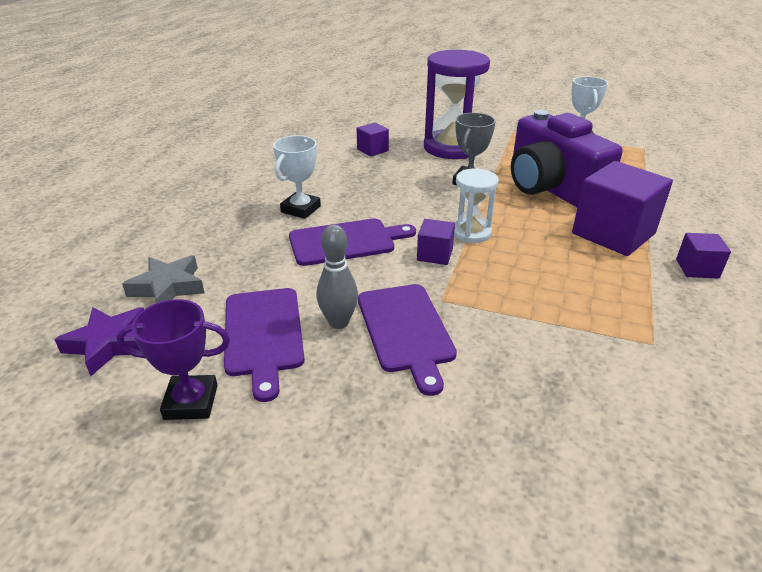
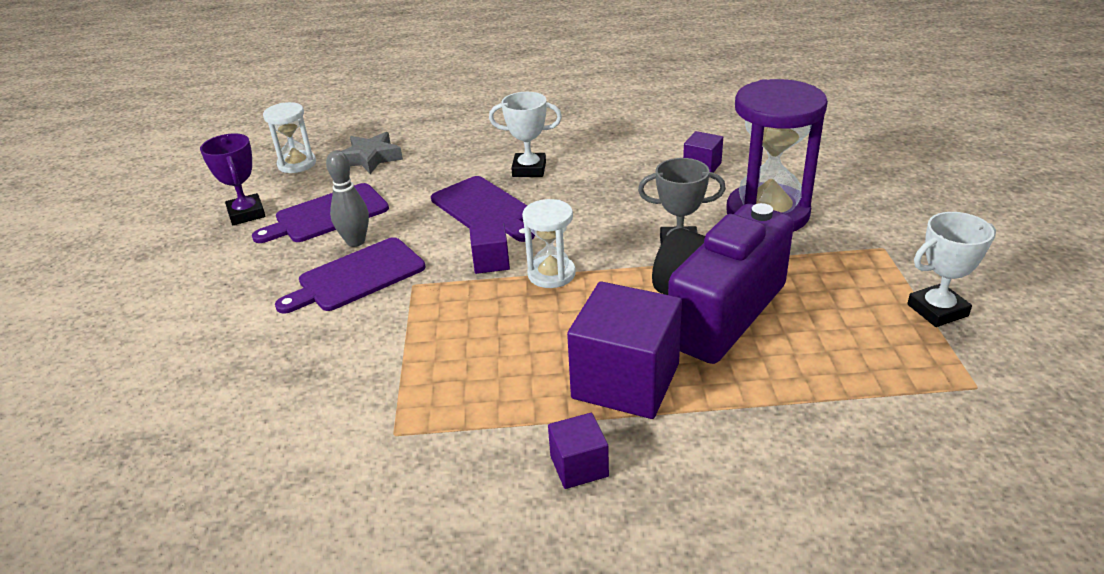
camera: 70 degrees right, 0 degrees up
(109, 344) = (297, 164): purple star -> white hourglass

